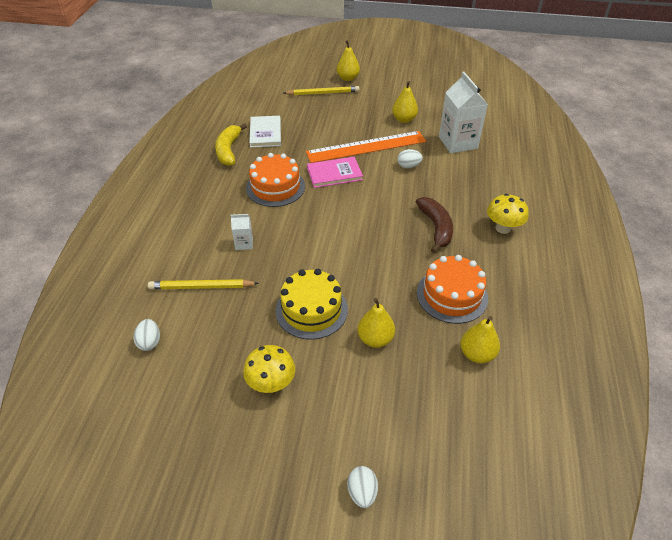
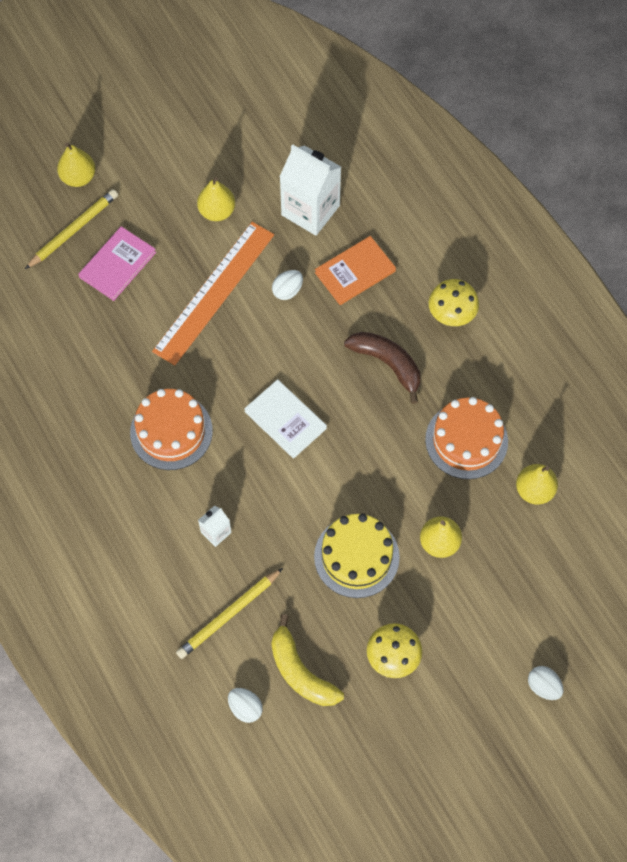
camera: 40 degrees left, 20 degrees up
(228, 150) = (58, 416): yellow banana -> yellow banana (300, 672)
(265, 133) = (73, 355): white book -> white book (285, 420)
(334, 174) = (217, 363): pink book -> pink book (117, 265)
(458, 178) = (355, 272): none -> orange book

